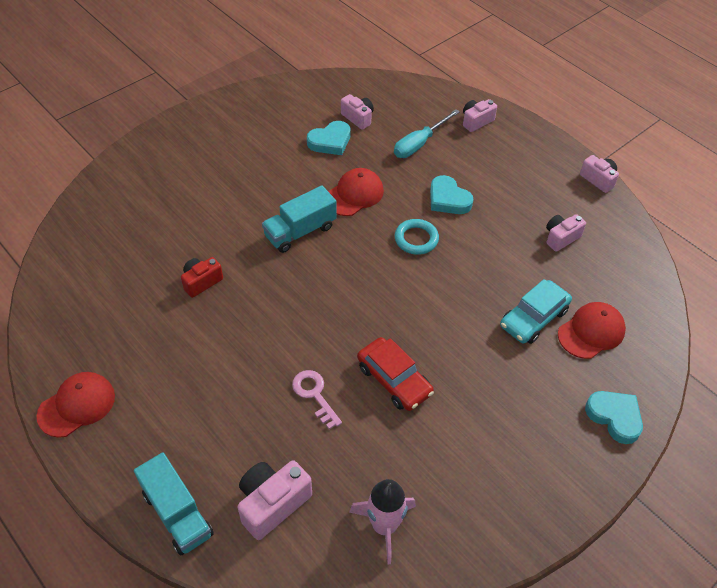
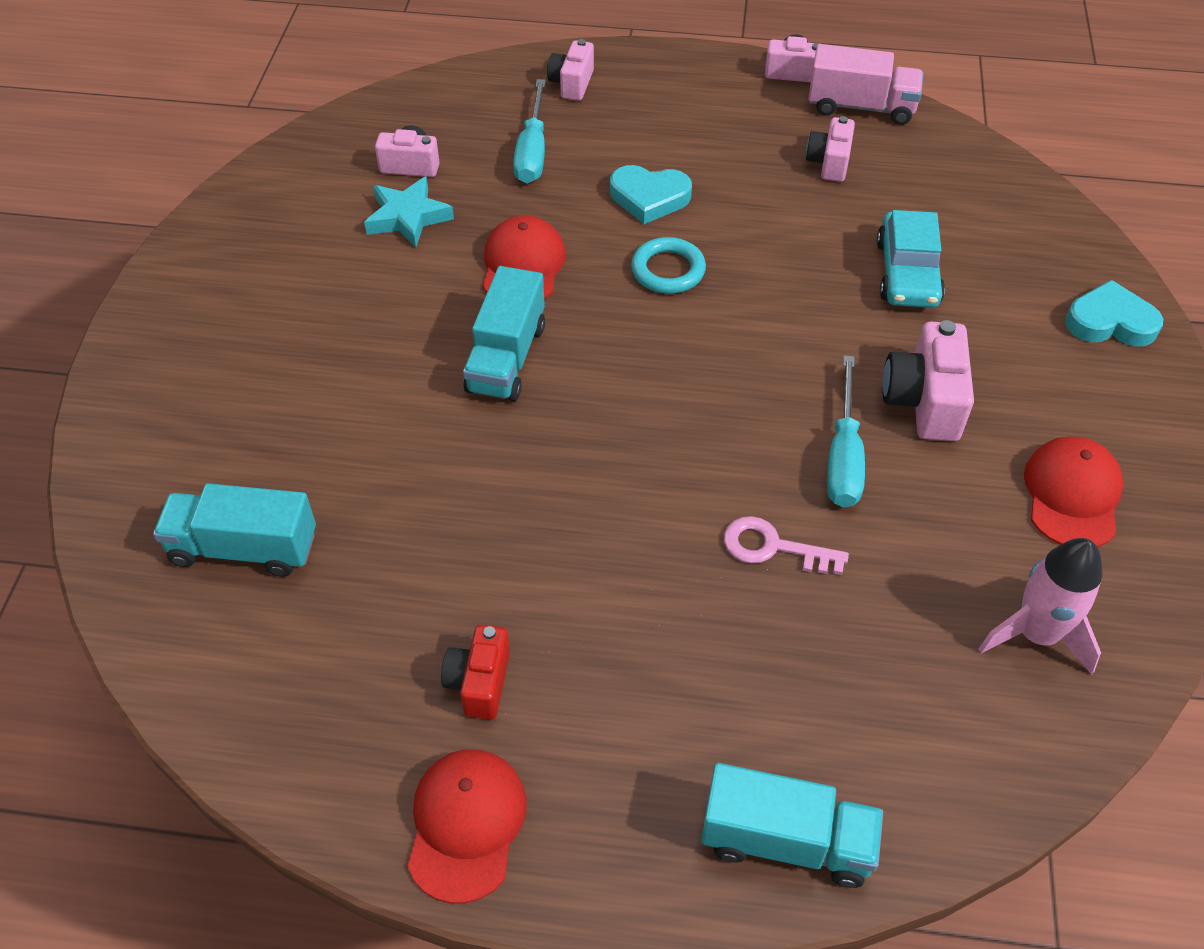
camera: 40 degrees left, 0 degrees up
(119, 240) = (244, 548): none -> turquoise truck
(201, 282) = (446, 518): red camera -> red camera (479, 682)
(272, 503) = (885, 721): pink camera -> pink camera (924, 401)
(330, 141) = (408, 217): turquoise heart -> turquoise star
(394, 380) = (843, 456): red car -> turquoise screwdriver
(591, 332) = (981, 246): red cap -> red cap (1072, 495)
(614, 220) = (861, 107): none -> pink truck

